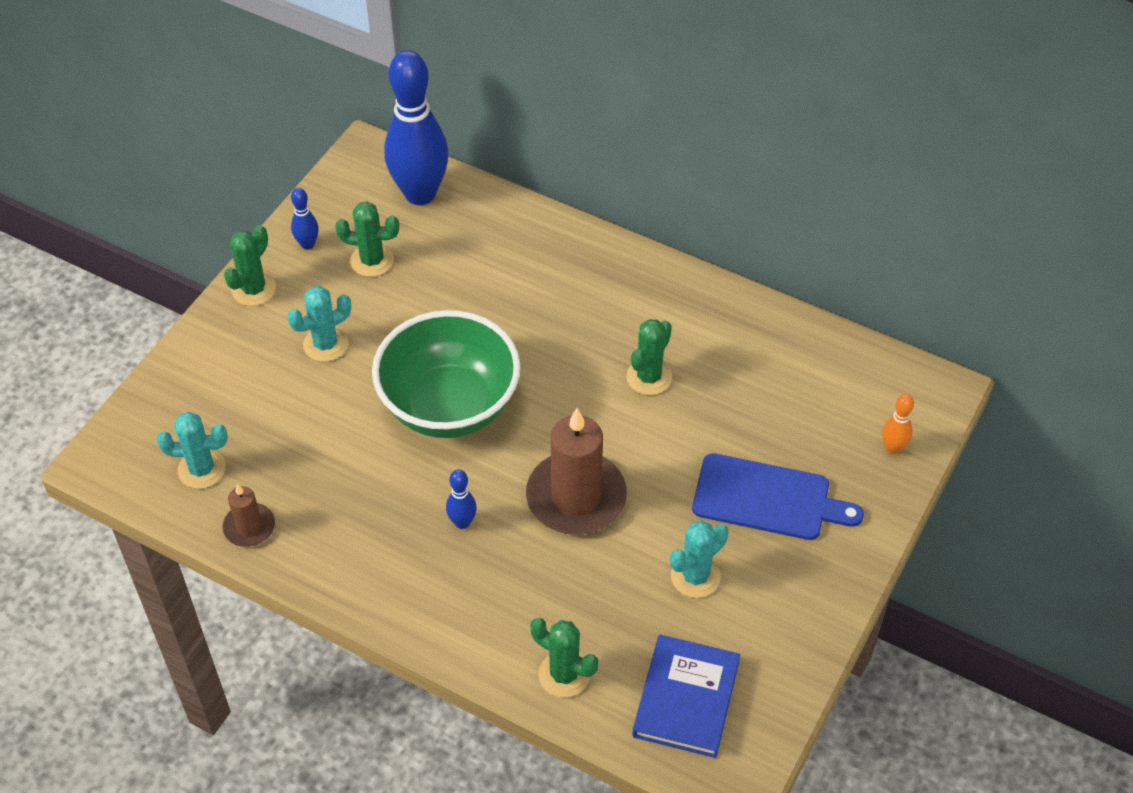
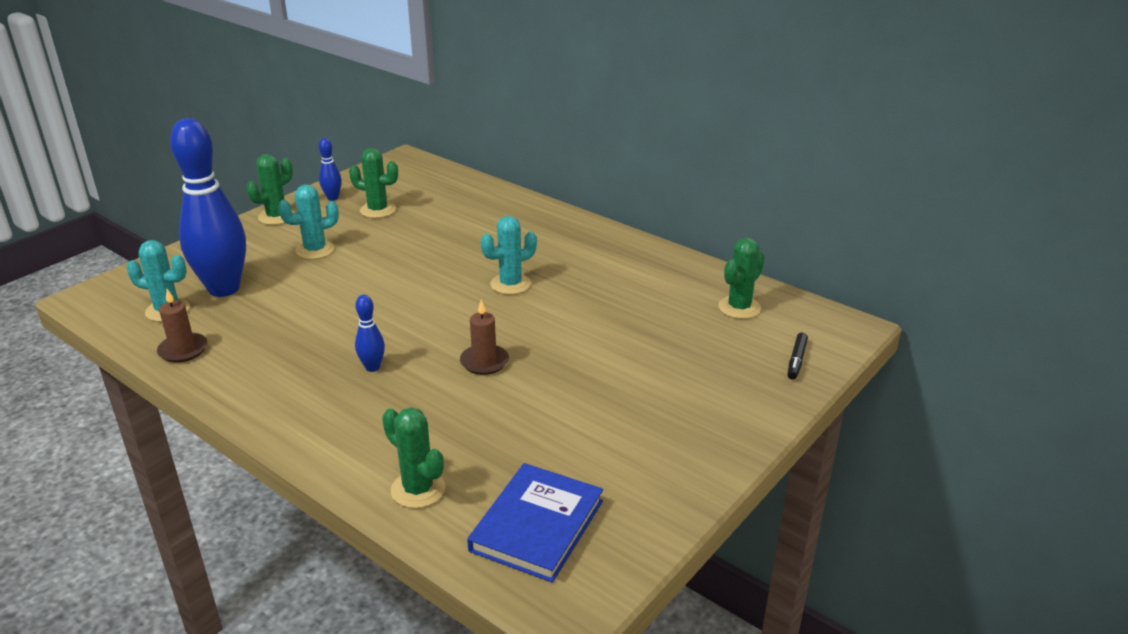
camera: 10 degrees right, 20 degrees down
(420, 194) = (433, 181): blue bowling pin -> blue bowling pin (224, 289)
(449, 406) = (398, 294): green bowl -> none
(576, 497) = (484, 362): brown candle -> brown candle, size x0.51
(649, 377) = (580, 293): green cactus -> green cactus (739, 307)
(695, 576) = (578, 430): turquoise cactus -> turquoise cactus (510, 284)
(767, 498) = (666, 382): blue cutting board -> none
(893, 448) = (796, 360): orange bowling pin -> black marker

